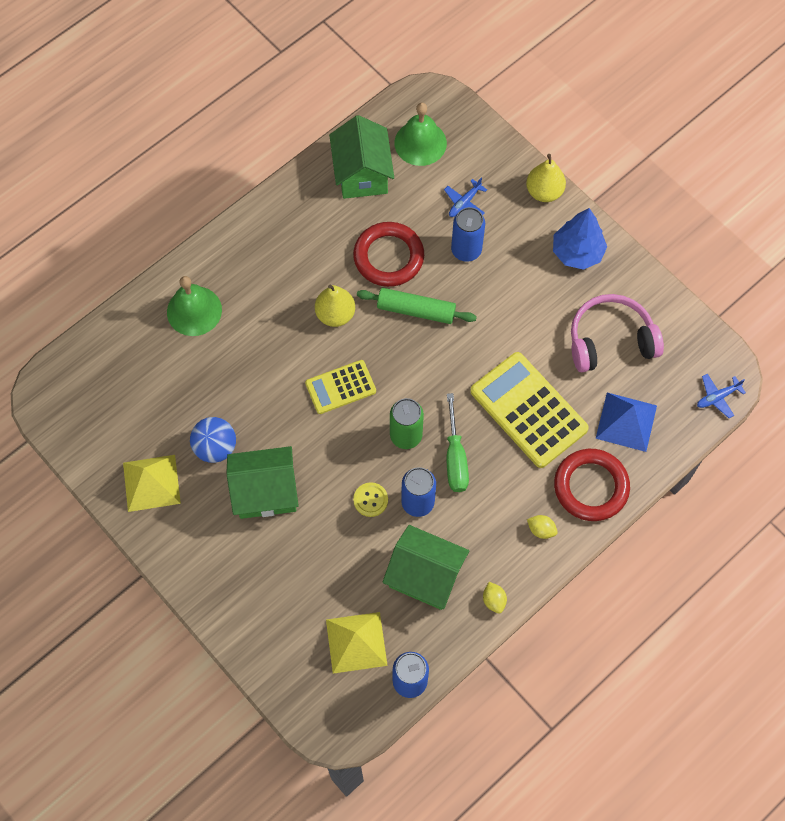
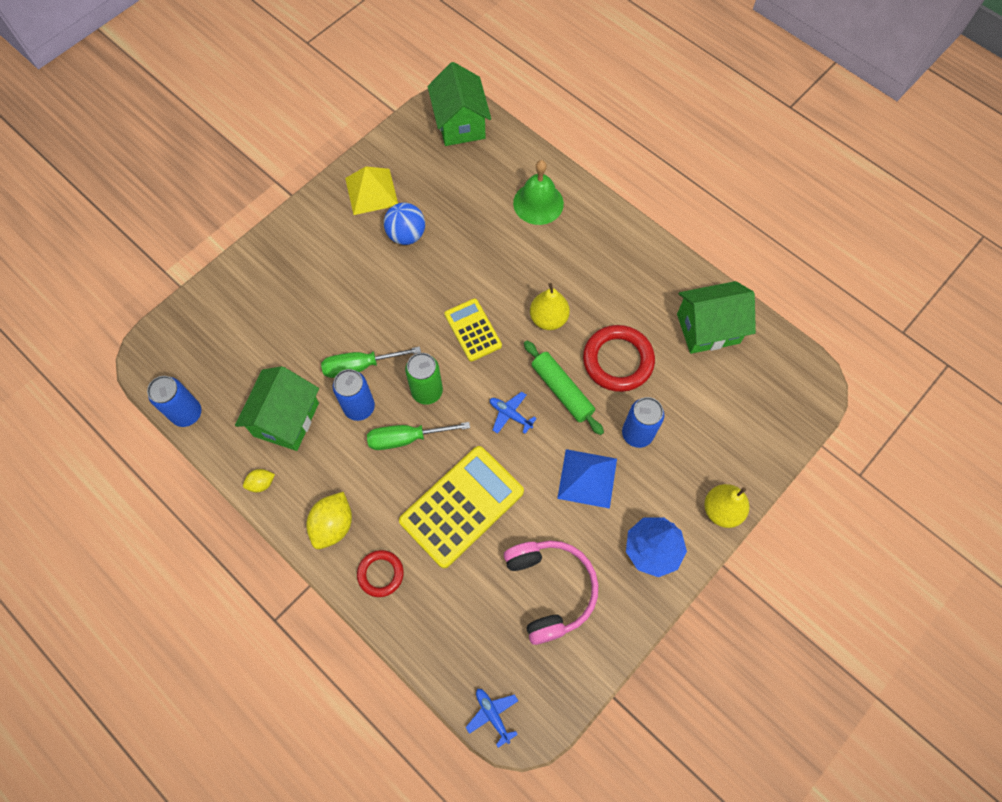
camera: 85 degrees right, 0 degrees up
(265, 492) = (366, 278): green house -> green house (460, 124)
(356, 642) = (225, 365): yellow pyramid -> none
(370, 500) = (360, 366): yellow button -> green screwdriver
(416, 310) = (562, 390): green rolling pin -> green rolling pin turned 45 degrees counterclockwise
(420, 143) = (756, 380): green bell -> none
(464, 203) = (692, 428): blue plane -> blue plane (510, 414)
(541, 530) = (333, 525): yellow lemon -> yellow lemon, size x1.83
(591, 487) = (380, 574): red ring -> red ring, size x0.59
(626, 421) = (456, 609): blue pyramid -> blue pyramid (587, 478)

